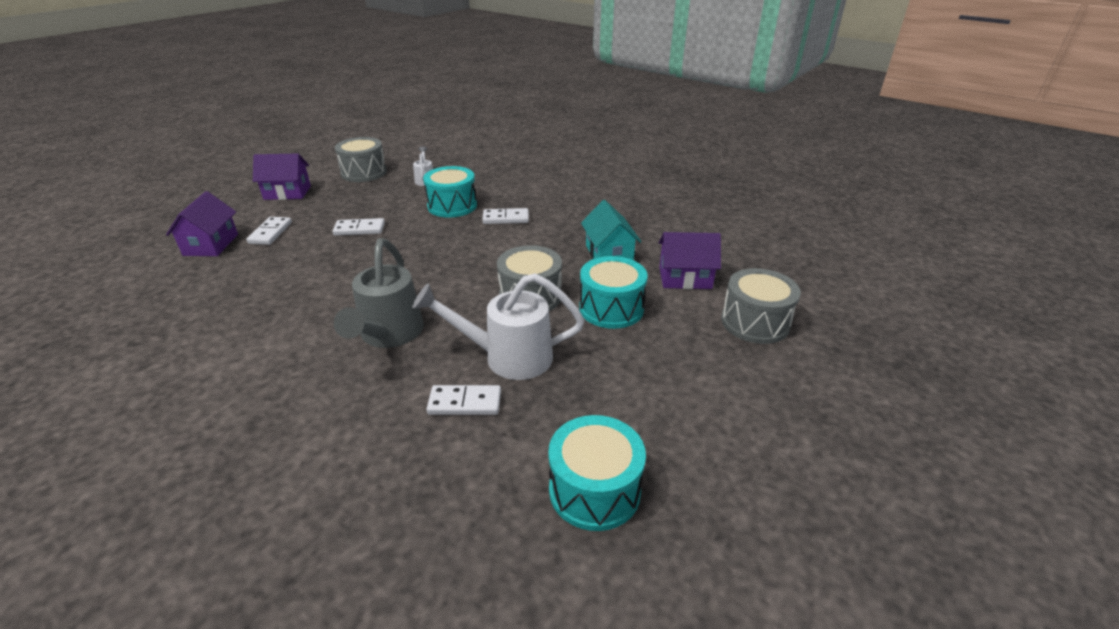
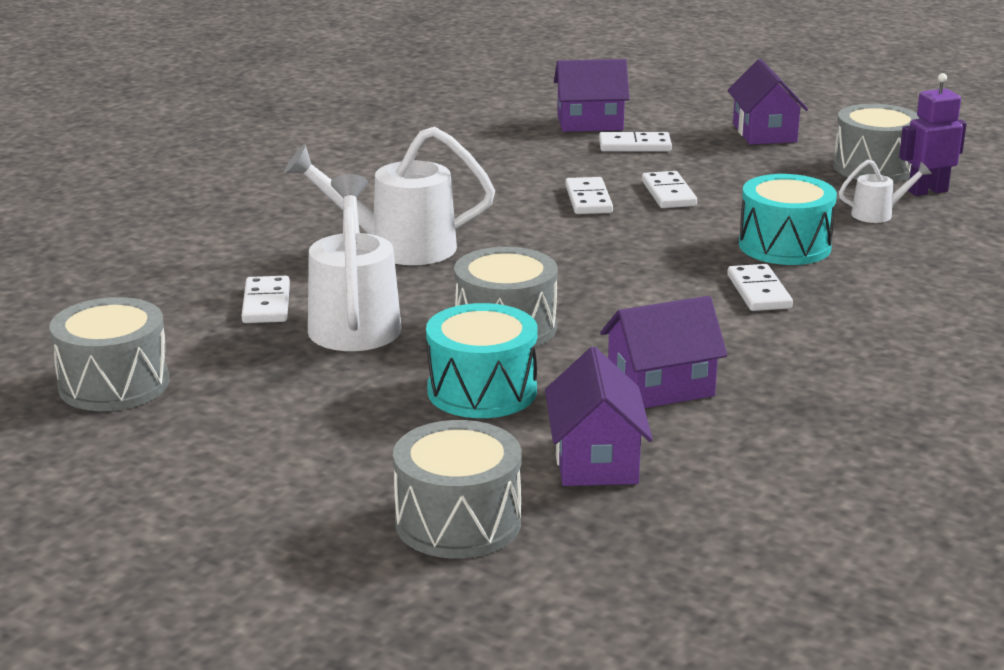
camera: 85 degrees right, 10 degrees down
(350, 255) = (588, 199): none -> white domino
(389, 335) = (399, 248): grey watering can -> white watering can
(403, 166) = (927, 191): none -> purple robot
(594, 490) = (114, 384): turquoise drum -> grey drum
(609, 254) = (660, 387): turquoise house -> purple house

